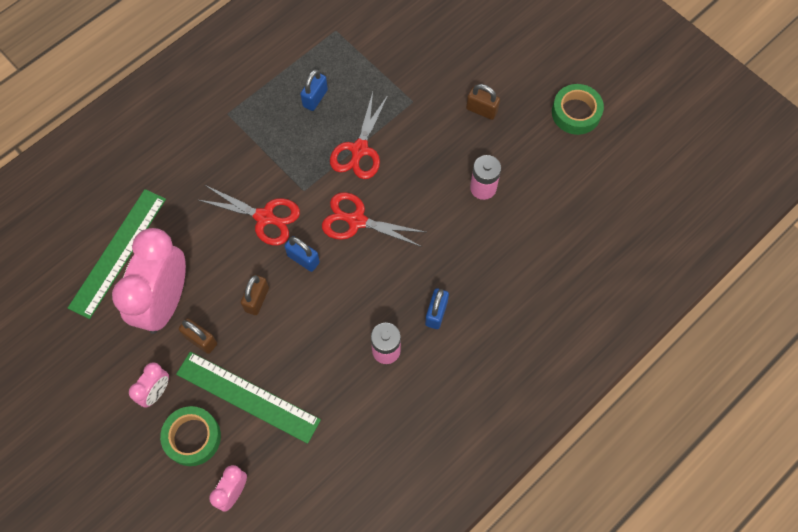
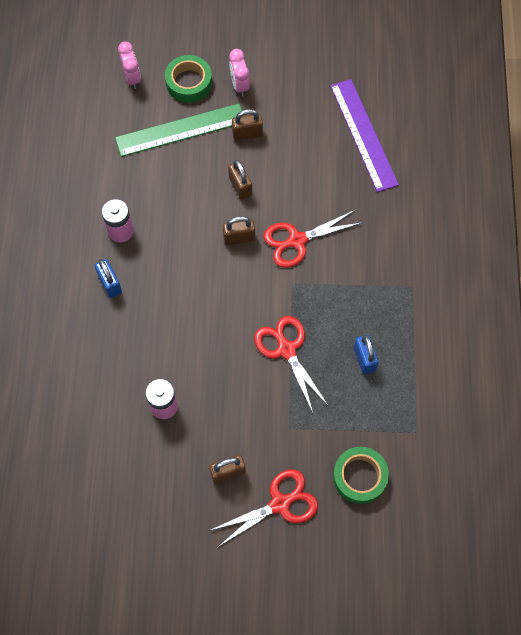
camera: 135 degrees right, 0 degrees up
(118, 252) = (363, 134): green ruler -> purple ruler
(165, 302) = (296, 134): pink clock -> none
(303, 259) = (239, 238): blue padlock -> brown padlock
(356, 221) = (231, 296): red scissors -> red scissors (280, 503)
(576, 113) = (149, 544): green tape -> green tape (359, 477)

